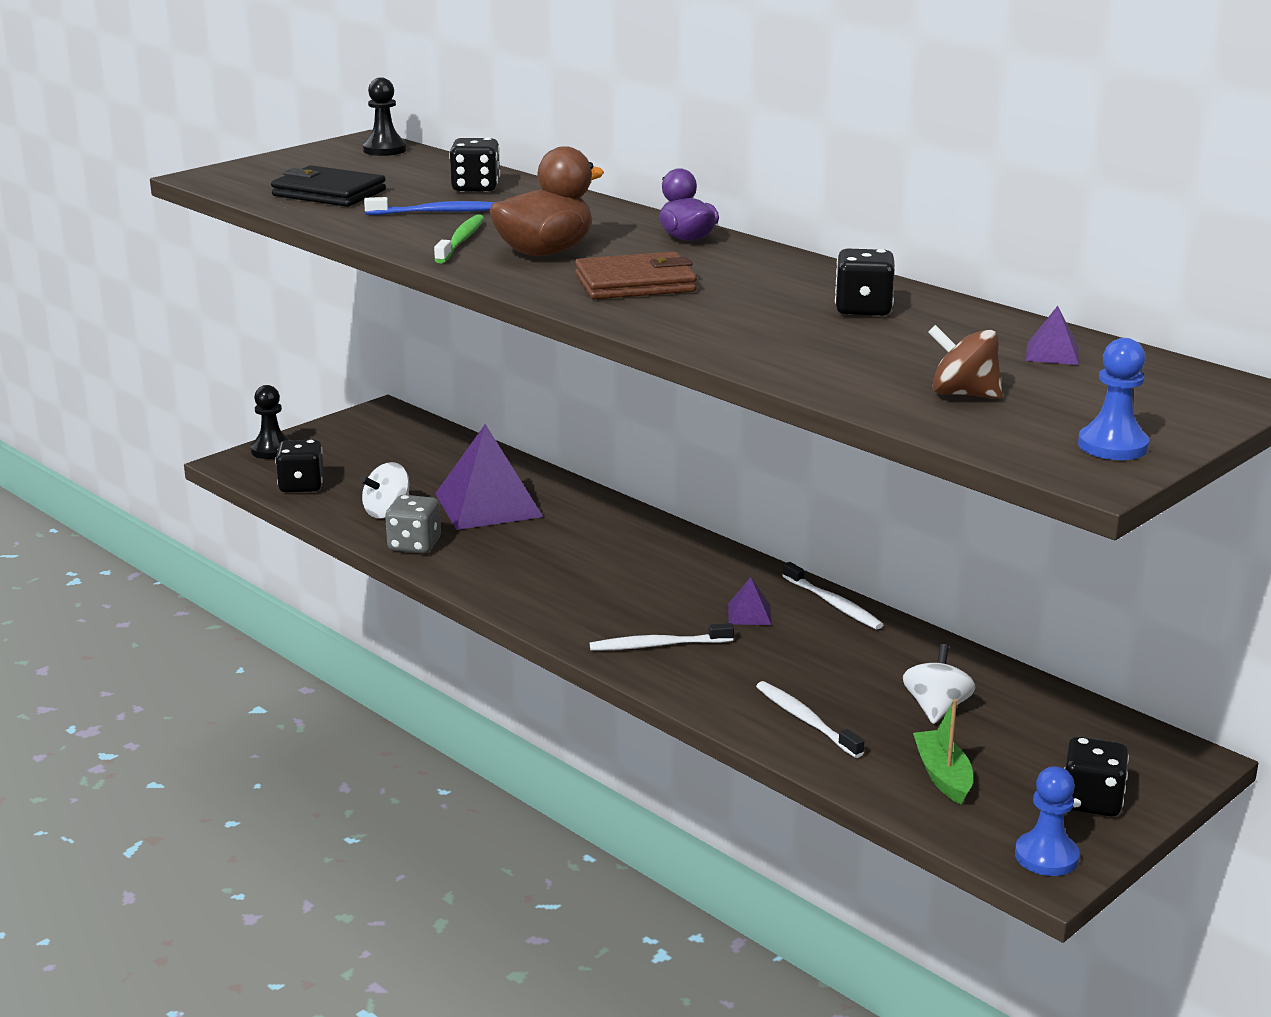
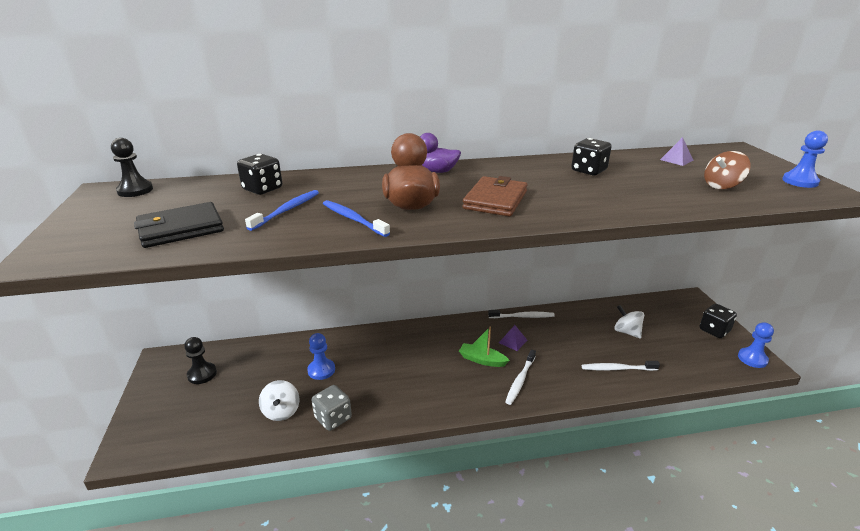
camera: 55 degrees left, 5 degrees up
(272, 450) = (135, 427): black pawn -> black pawn (202, 374)
(301, 486) = (200, 434): black dice -> none
(461, 241) = (353, 219): green toothbrush -> blue toothbrush
(488, 505) = (321, 370): purple pyramid -> blue pawn
(943, 776) = (681, 355): green boat -> green boat (482, 360)

